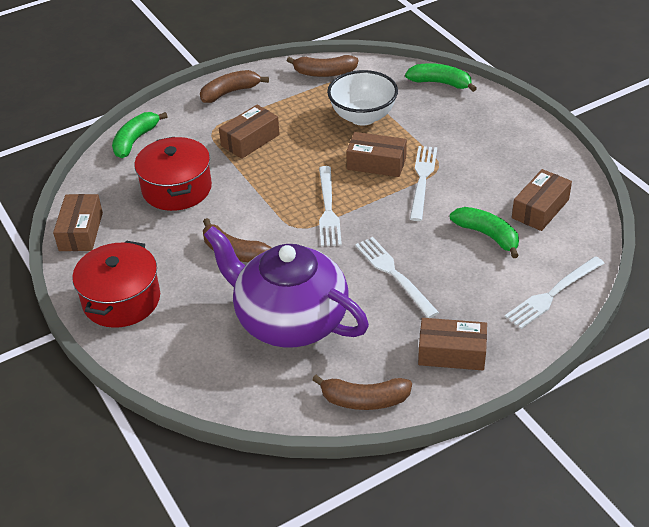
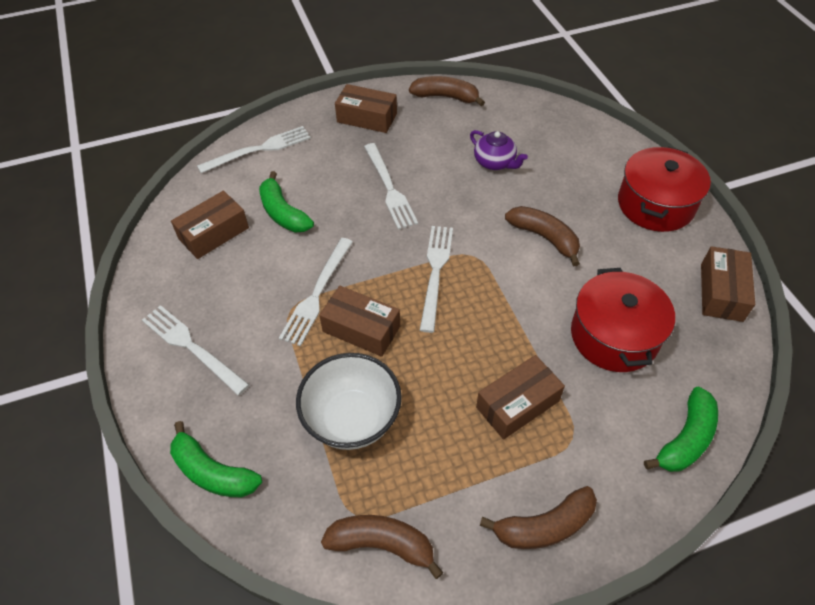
camera: 170 degrees left, 10 degrees up
(289, 320) = (495, 162): purple teapot -> purple teapot, size x0.42
(498, 134) = (192, 347): none -> white fork

